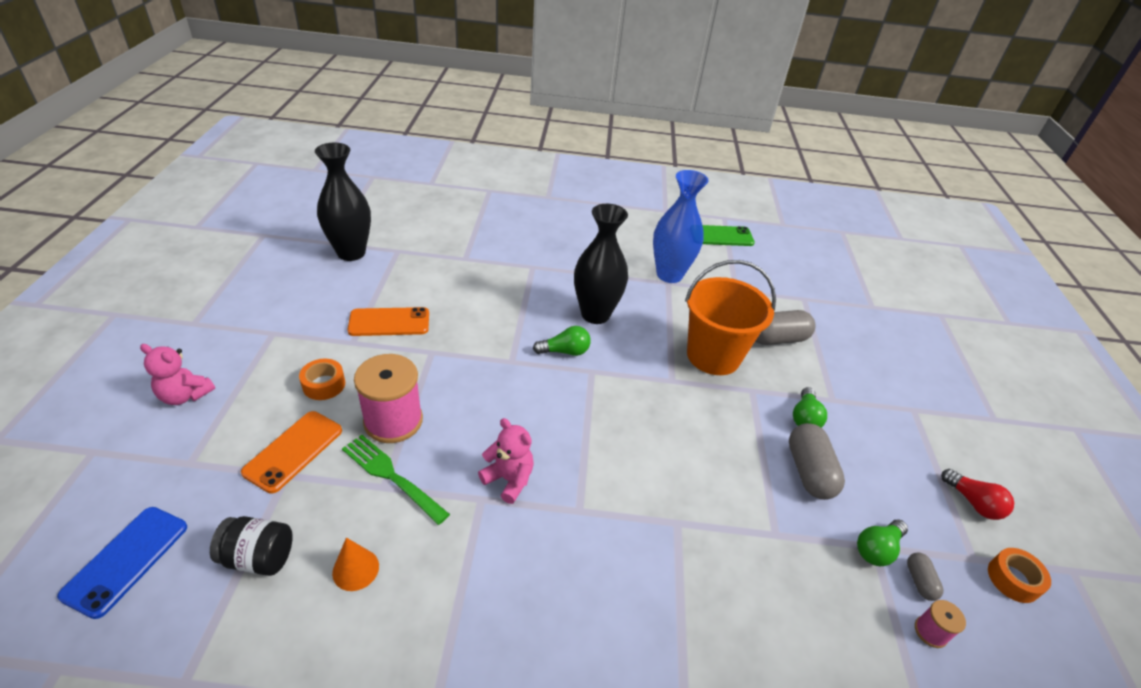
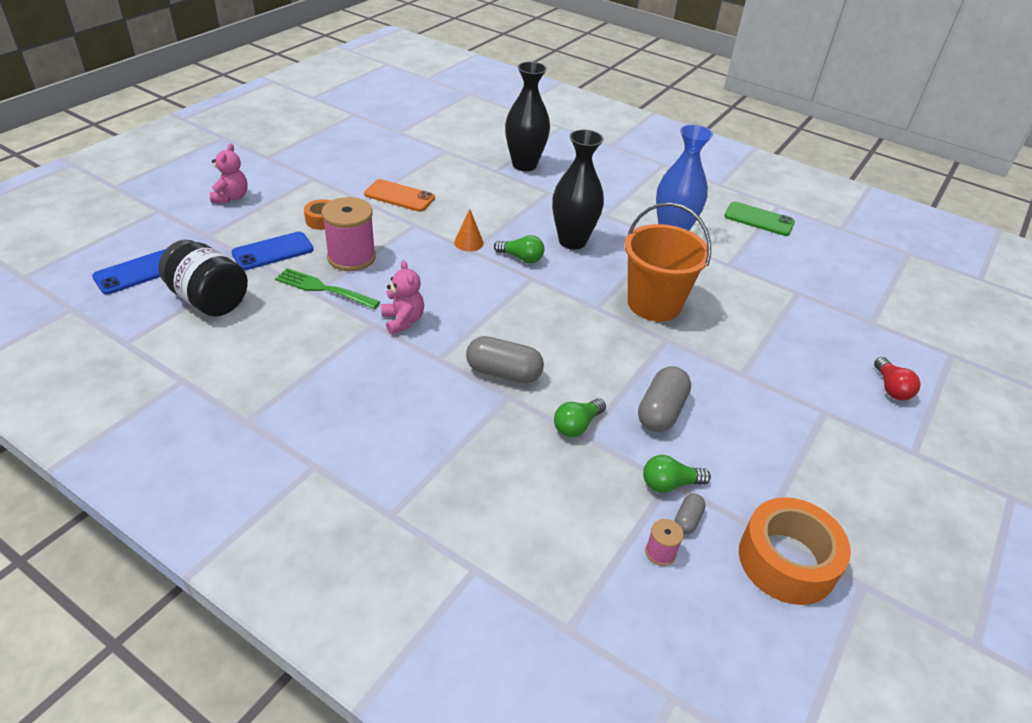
camera: 30 degrees right, 0 degrees up
(185, 395) = (231, 197): pink teddy bear -> pink teddy bear turned 135 degrees counterclockwise
(259, 557) = (209, 300): black jar -> black jar, size x1.57
(293, 451) = (273, 251): orange phone -> blue phone
(351, 253) = (409, 143): black vase -> black vase (524, 165)
(355, 569) = (260, 329): orange cone -> orange cone (468, 243)
(392, 476) = (324, 289): green fork -> green fork turned 45 degrees counterclockwise
(777, 339) = (733, 313): grey capsule -> grey capsule (503, 373)
(805, 418) = (698, 376): green light bulb -> green light bulb (577, 425)
(973, 502) = (809, 497): red light bulb -> red light bulb (891, 388)
(1013, 579) = (786, 561): orange tape -> orange tape, size x1.93

